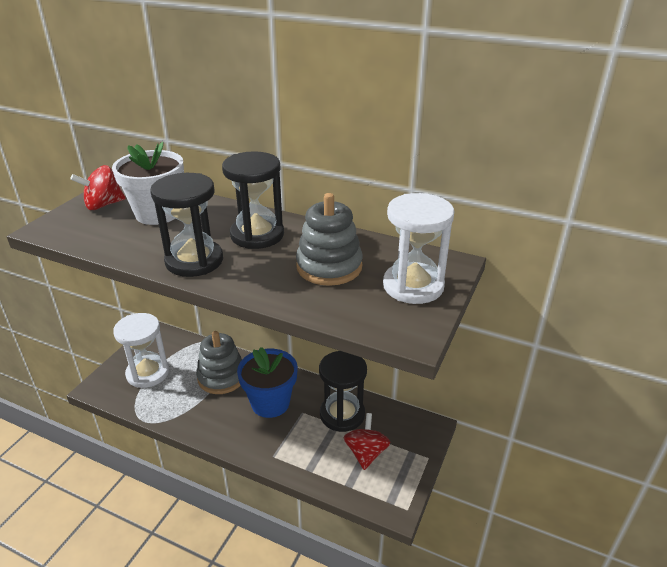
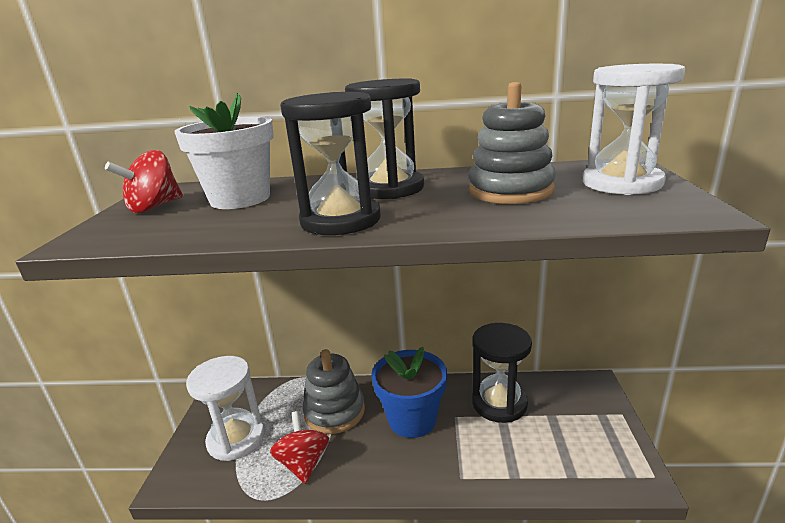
camera: 20 degrees left, 10 degrees down
(366, 453) = (558, 433): red spinning top -> red spinning top (303, 463)

